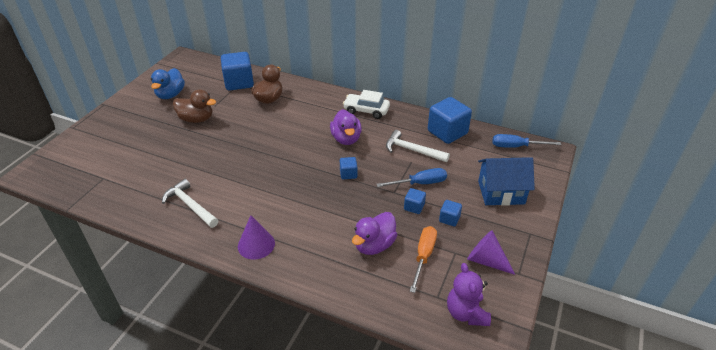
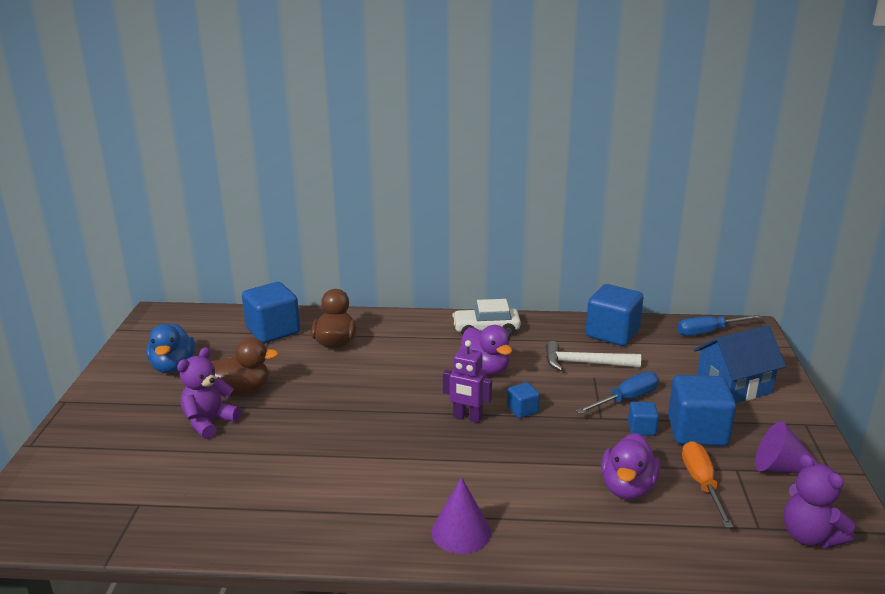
camera: 20 degrees left, 15 degrees down
(167, 136) = (209, 422): none -> purple teddy bear
(190, 205) = (317, 506): white hammer -> none
(311, 170) = (467, 417): none -> purple robot
(449, 219) = (697, 432): blue cube -> blue cube, size x2.06

